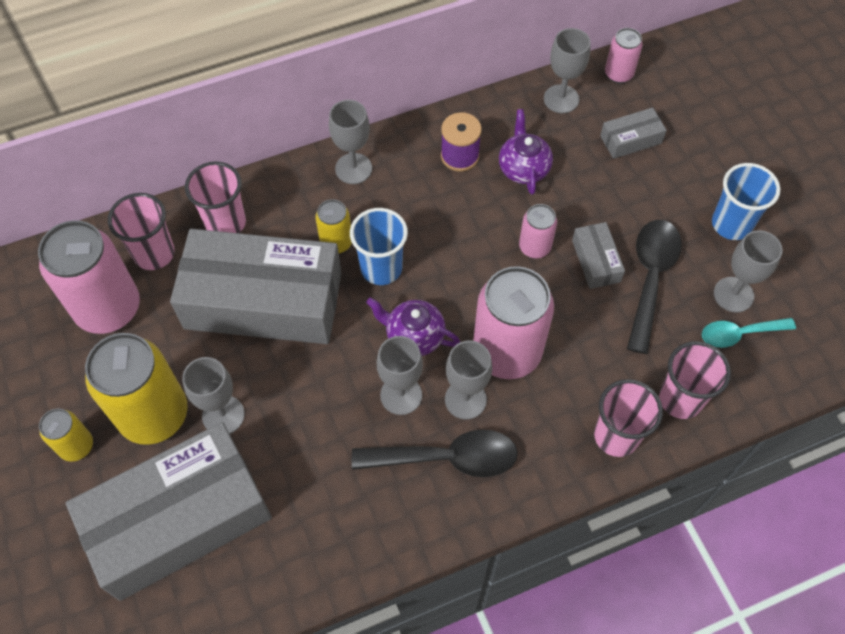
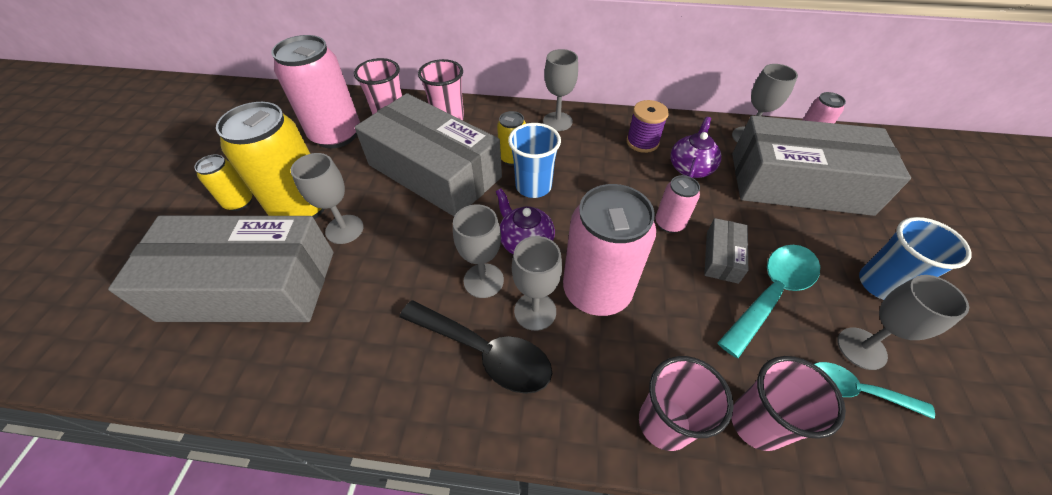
camera: 30 degrees right, 10 degrees down
(630, 139) = (799, 183): grey box -> grey box, size x2.46
(650, 278) = (771, 293): black spoon -> turquoise spoon

